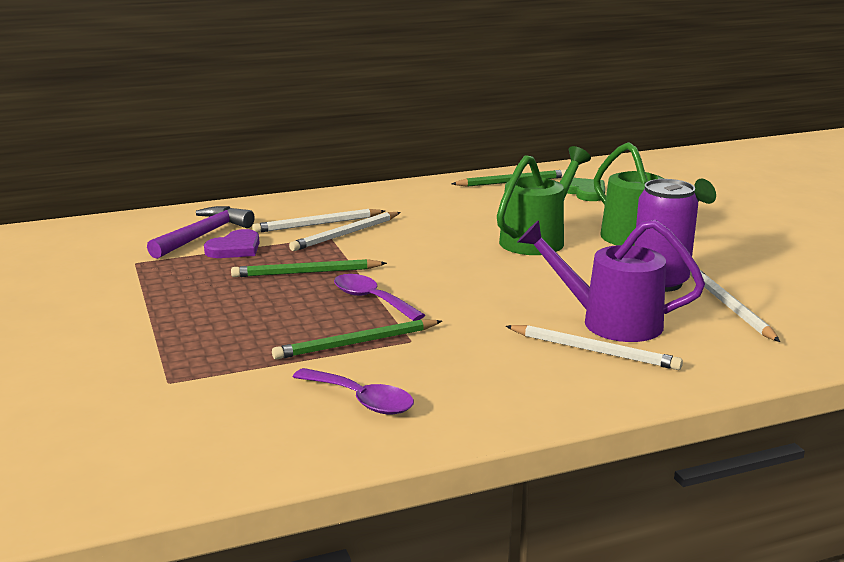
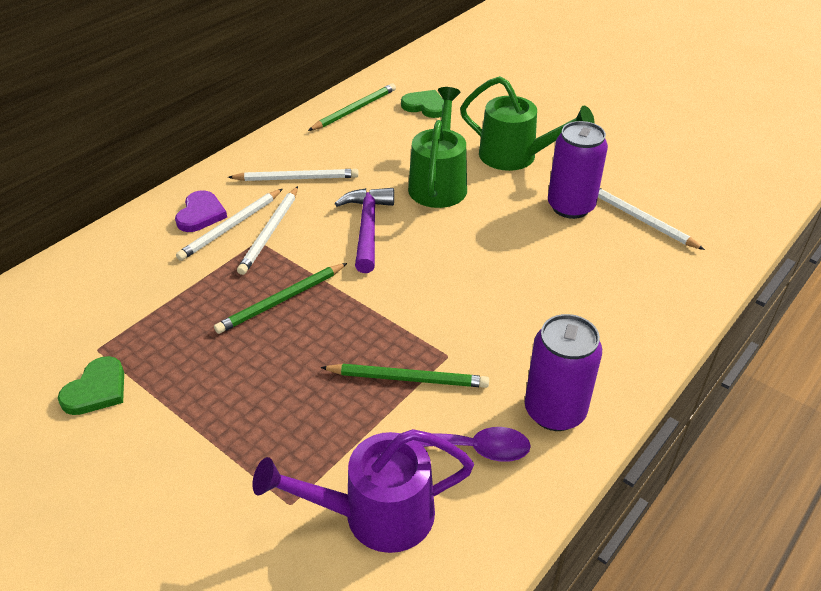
camera: 30 degrees left, 20 degrees up
(108, 282) = (97, 390): none -> green heart
(203, 235) = (131, 282): purple hammer -> purple hammer (367, 228)
(235, 248) = (182, 290): purple heart -> purple heart (201, 214)
(356, 343) = (408, 378): green pencil -> green pencil turned 120 degrees counterclockwise
(371, 299) = (371, 315): purple spoon -> none
(470, 402) = (554, 411): none -> purple can
(594, 351) = (591, 309): white pencil -> white pencil (296, 178)
(609, 322) = (574, 270): purple watering can -> purple watering can (375, 515)

